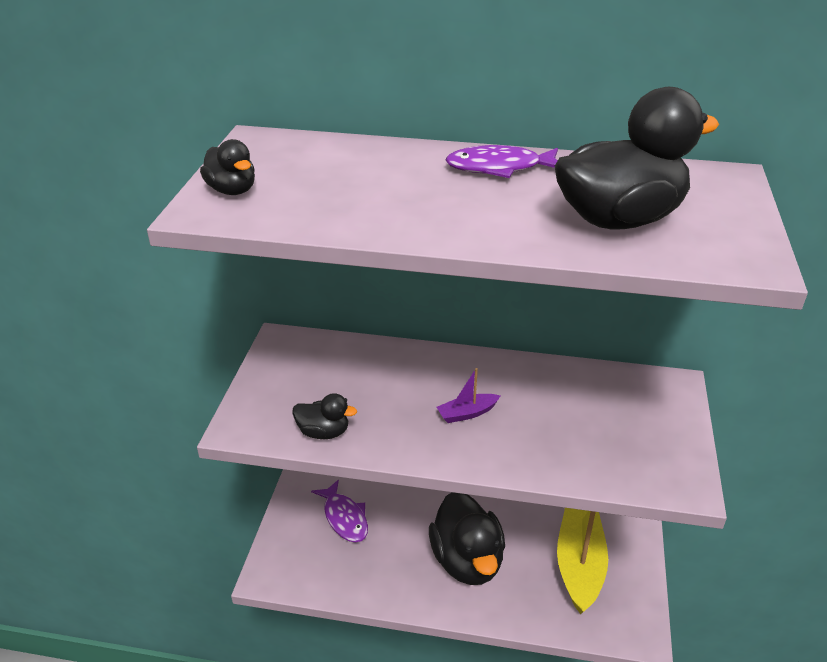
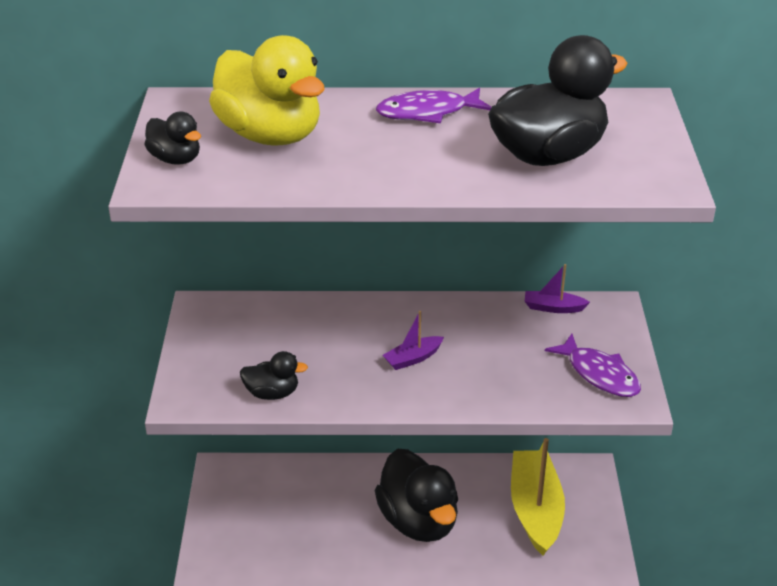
camera: 10 degrees left, 0 degrees up
(334, 176) = (270, 135): none -> yellow duck
(344, 518) = (278, 496): purple fish -> purple fish (599, 374)
(615, 378) = (553, 308): none -> purple boat

